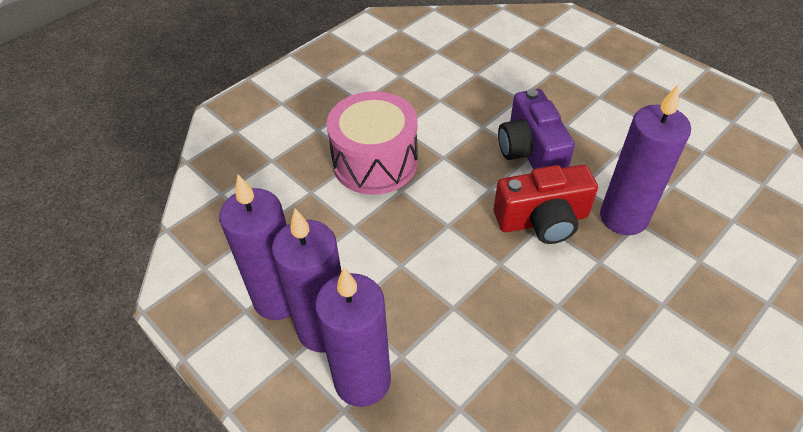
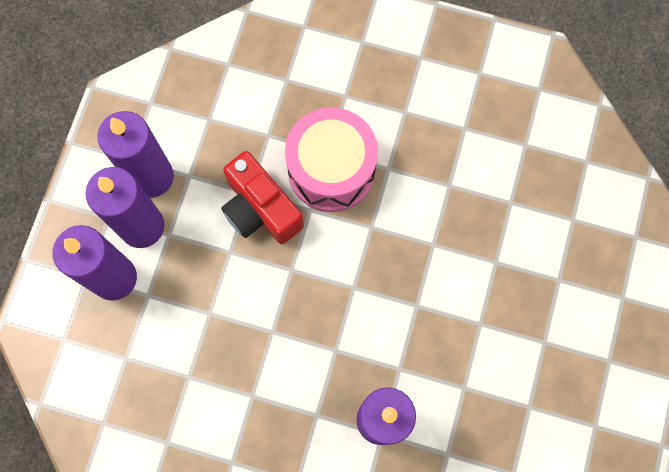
camera: 60 degrees right, 25 degrees up
(530, 152) = (421, 304): purple camera -> none
(542, 220) = (339, 349): red camera -> red camera (260, 209)

